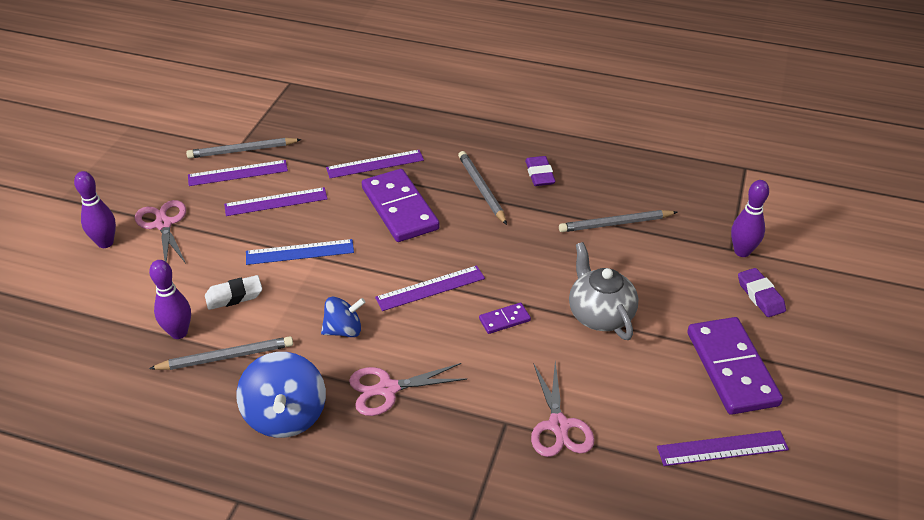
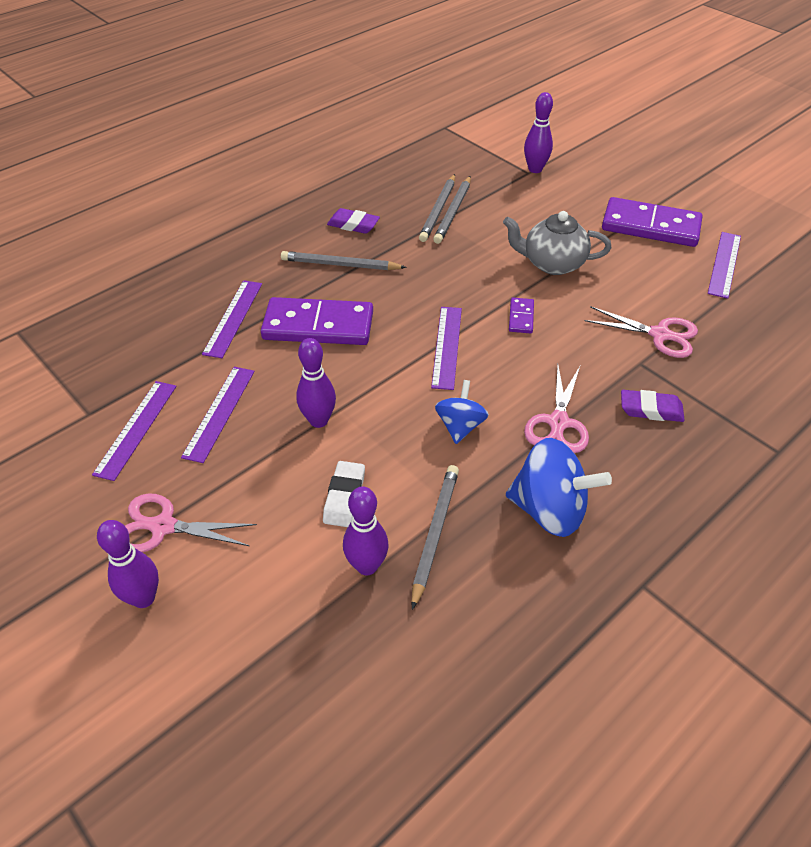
camera: 60 degrees left, 5 degrees up
(242, 150) = (99, 412): grey pencil -> grey pencil (438, 210)
(300, 252) = (318, 420): blue ruler -> purple bowling pin
(760, 296) = (587, 182): purple eraser -> purple eraser (651, 409)

